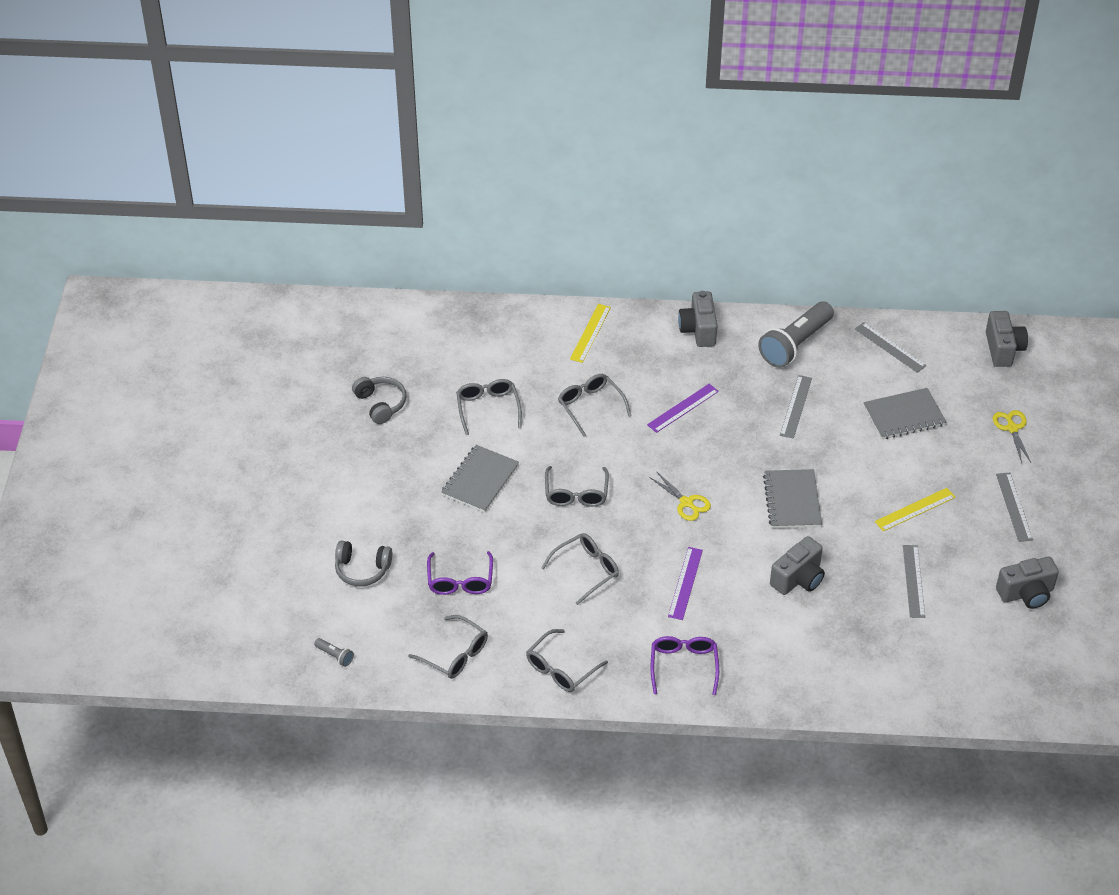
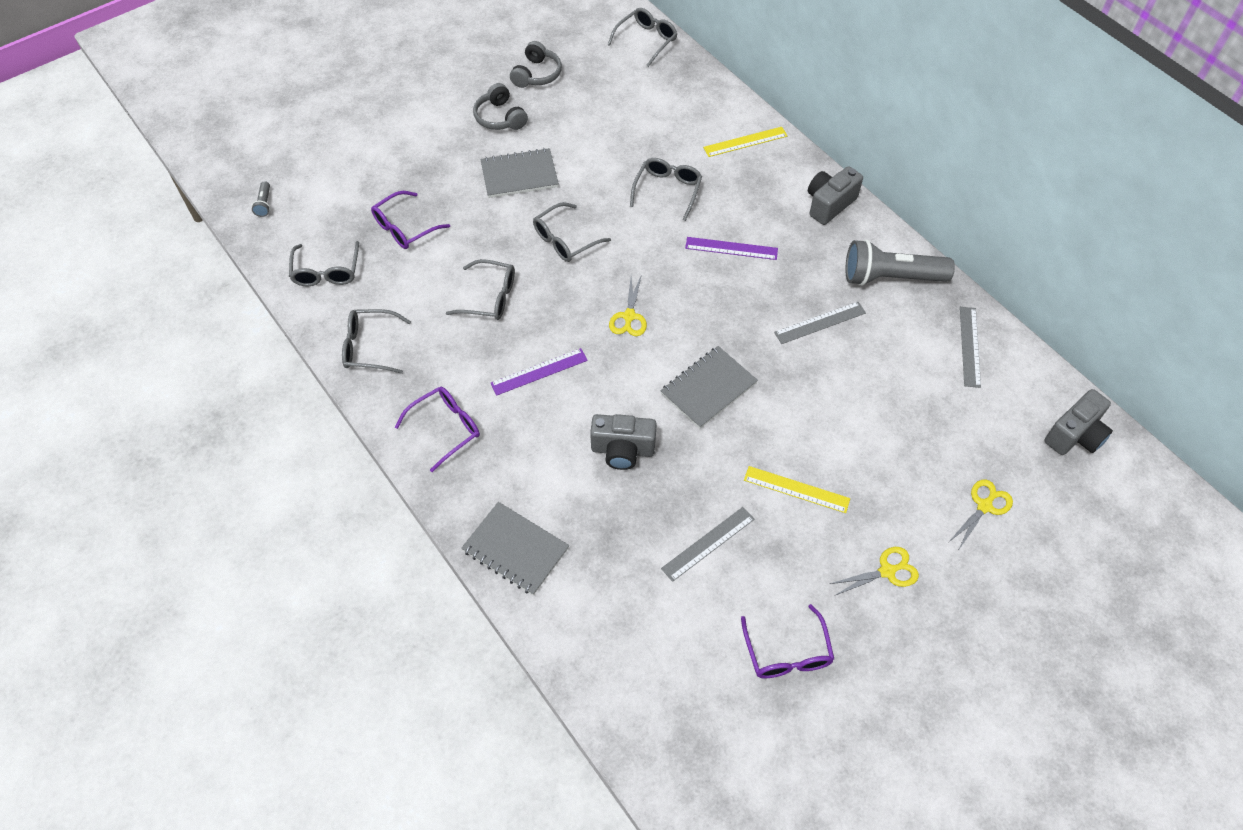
camera: 50 degrees right, 10 degrees up
(362, 569) = (363, 166): grey headphones -> grey headphones (500, 117)
(488, 408) = (598, 133): grey glasses -> grey glasses (646, 40)
(904, 416) = (900, 409): grey notebook -> grey notebook (515, 549)
(1014, 507) = (887, 571): grey ruler -> yellow scissors
(1026, 593) = (787, 653): grey camera -> purple glasses

